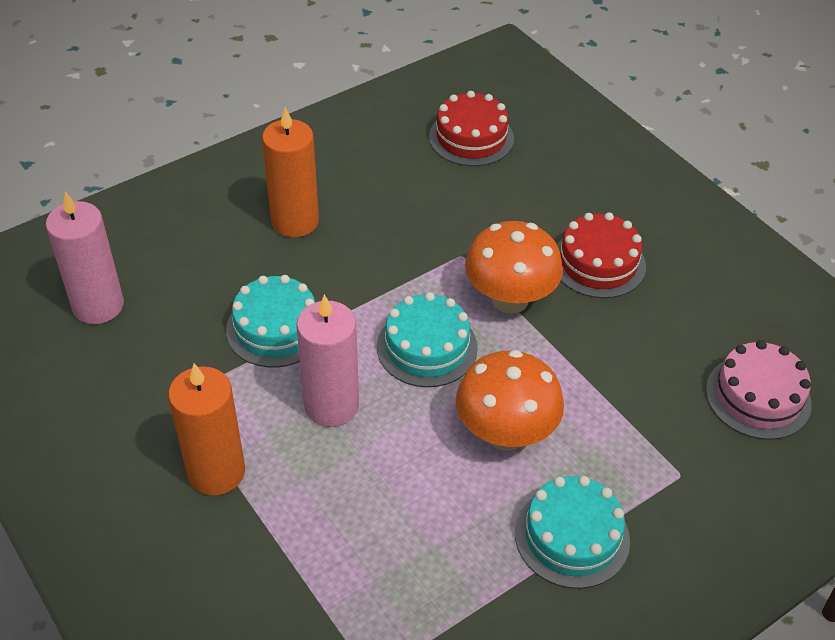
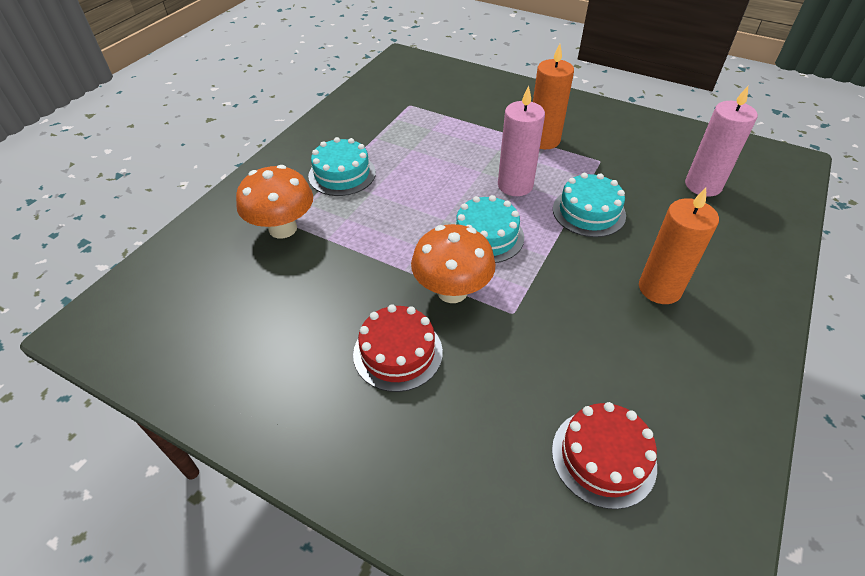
camera: 155 degrees right, 0 degrees up
(505, 433) = (404, 206): orange mushroom -> orange mushroom (283, 228)
(758, 397) = (239, 288): pink cake -> none

